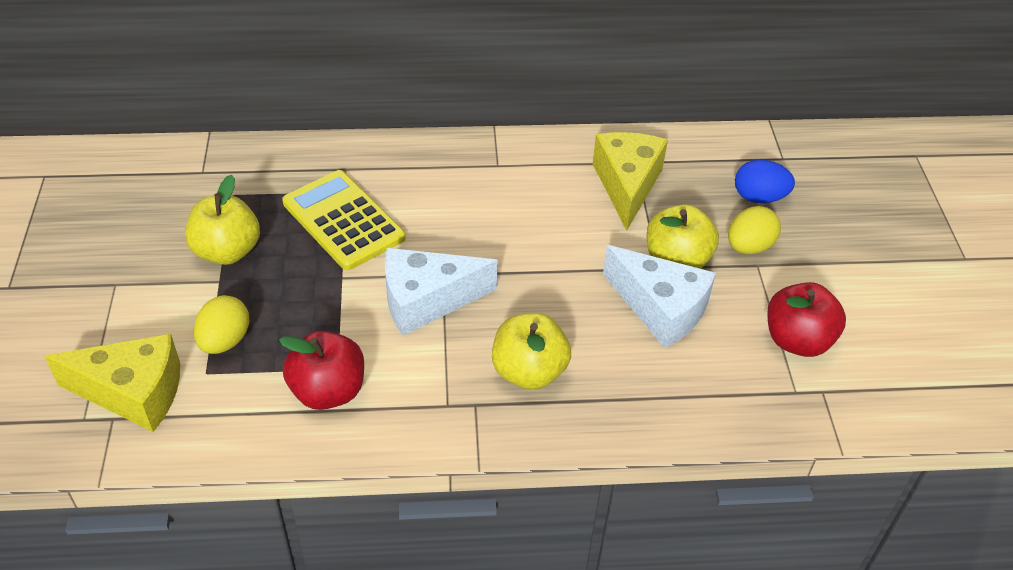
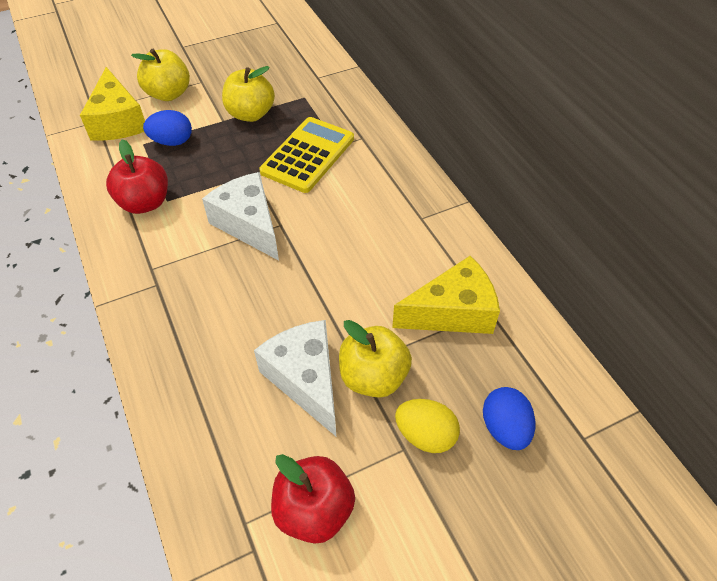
camera: 70 degrees right, 5 degrees up
(225, 341) = (172, 142): yellow egg -> blue egg
(529, 371) = (199, 307): yellow apple -> yellow apple (168, 94)
(660, 309) = (306, 379): white cheese -> white cheese turned 135 degrees clockwise

